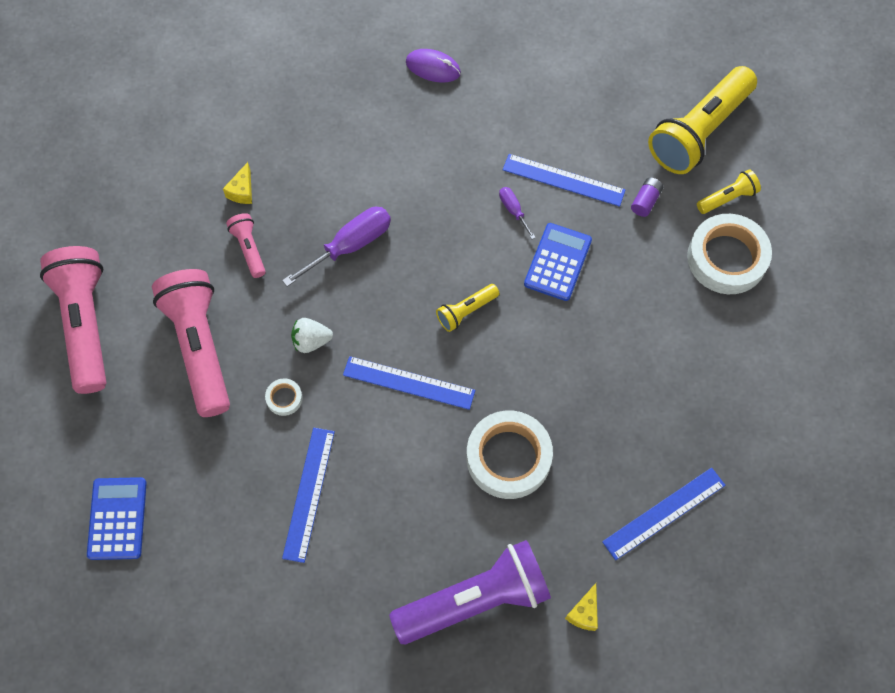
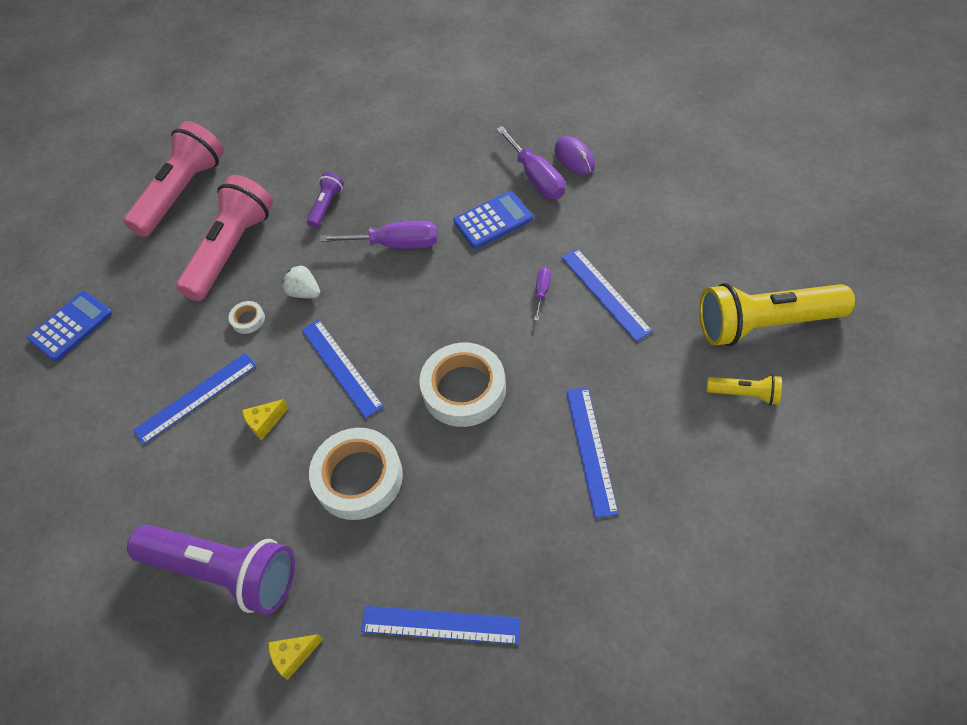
camera: 45 degrees right, 10 degrees down
(242, 191) = (359, 167): yellow cheese -> yellow cheese (265, 422)
(249, 249) = (326, 206): pink flashlight -> purple flashlight
(416, 106) = (536, 177): none -> purple screwdriver
(466, 311) = (433, 343): yellow flashlight -> none
(558, 262) = (542, 352): blue calculator -> blue calculator (493, 220)
(645, 201) = (663, 351): purple battery -> none
(658, 314) = (591, 449): none -> blue ruler
(726, 258) = (699, 444): white tape -> white tape (464, 389)

